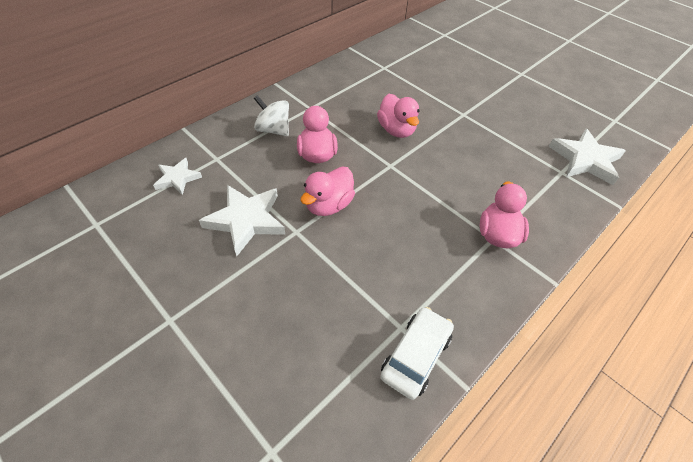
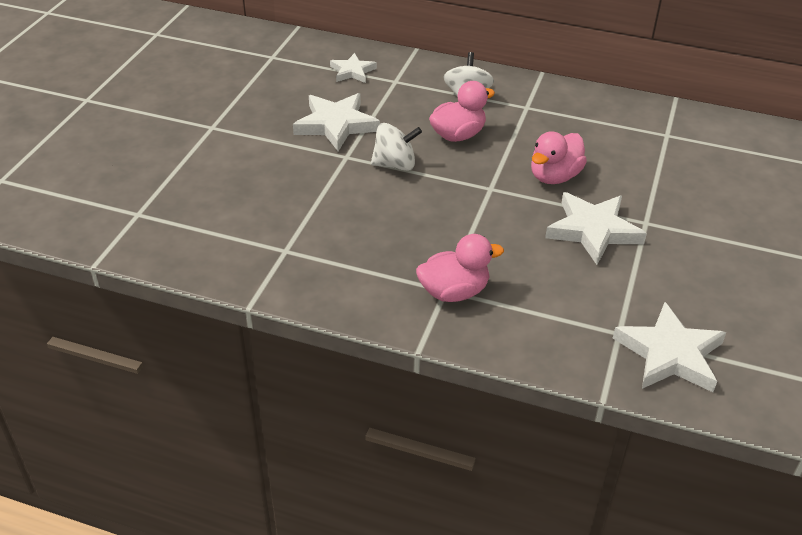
camera: 65 degrees right, 10 degrees down
(328, 205) = (395, 164): pink duck -> white spinning top
(415, 356) = (262, 266): white car -> none
(461, 139) = (593, 230): none -> white star

